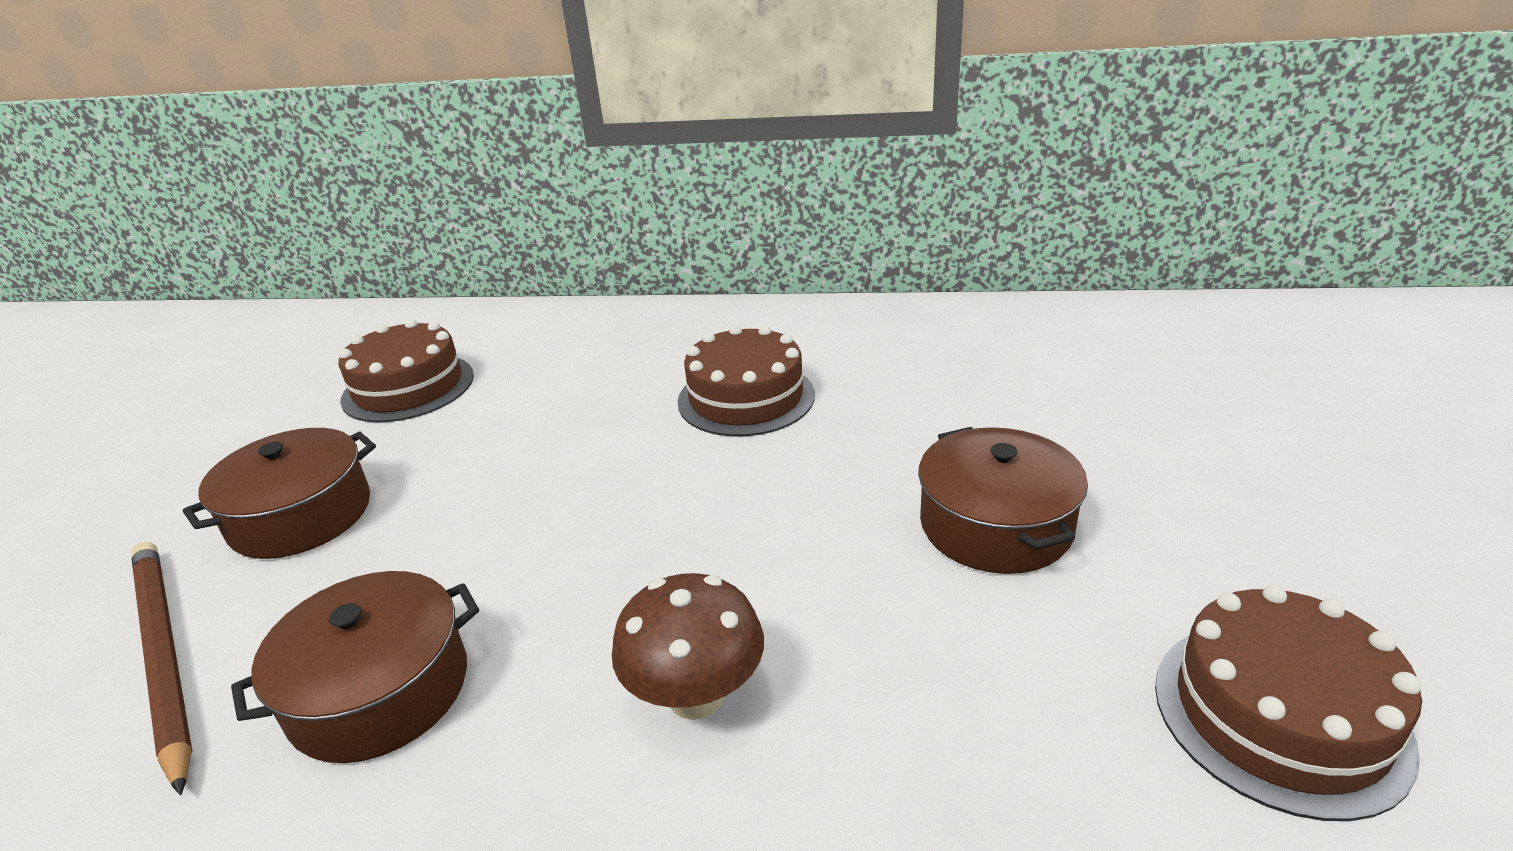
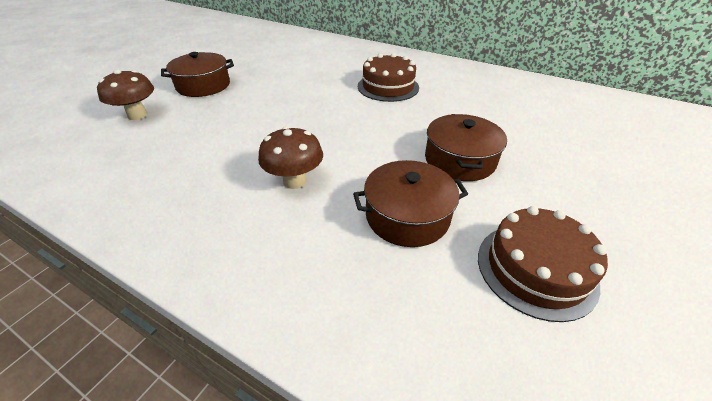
camera: 20 degrees right, 10 degrees up
(163, 655) = (137, 115): brown pencil -> brown mushroom
(380, 690) = (193, 145): brown pot -> brown pot (407, 216)
(408, 387) = (265, 53): brown cake -> none

